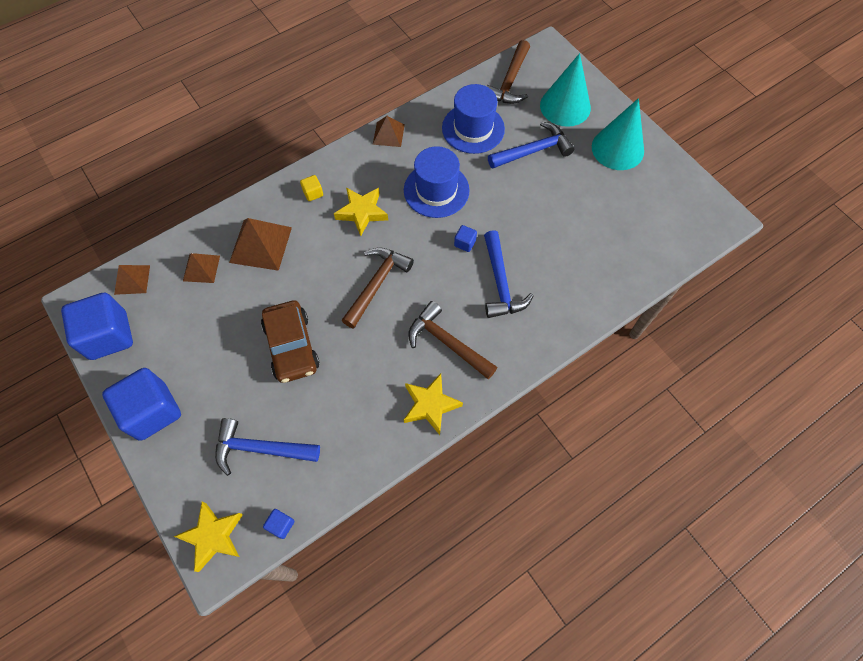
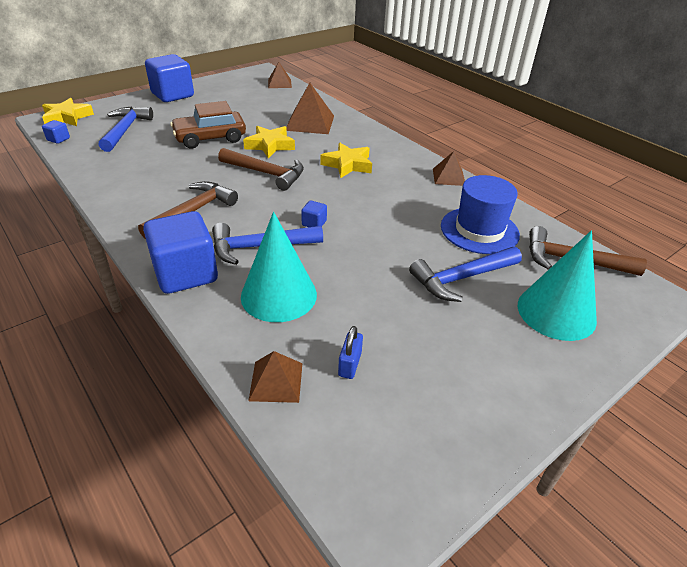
camera: 85 degrees right, 25 degrees down
(109, 336) = (235, 80): blue cube -> blue cube (186, 273)
(201, 268) = (288, 103): brown pyramid -> brown pyramid (276, 381)
(313, 193) = (366, 142): yellow cube -> none
(430, 405) = (128, 202): yellow star -> yellow star (270, 145)
(436, 190) = (382, 205): blue hat -> none
(533, 151) = (461, 278): blue hammer -> blue hammer turned 90 degrees clockwise
(617, 148) = (498, 369): turquoise cone -> turquoise cone (279, 295)
(622, 225) = (350, 364): none -> blue padlock

